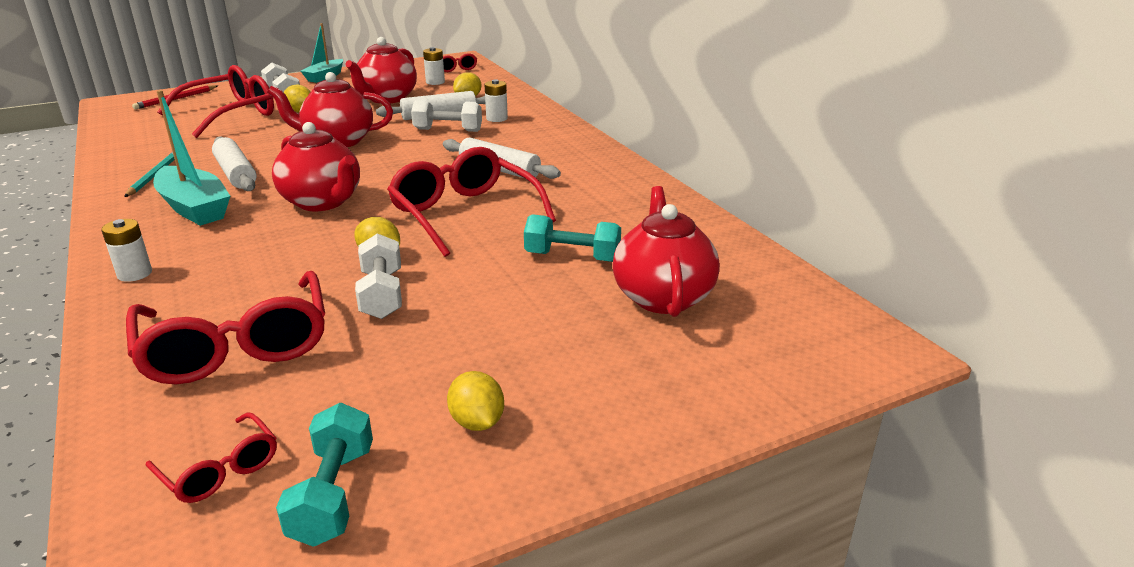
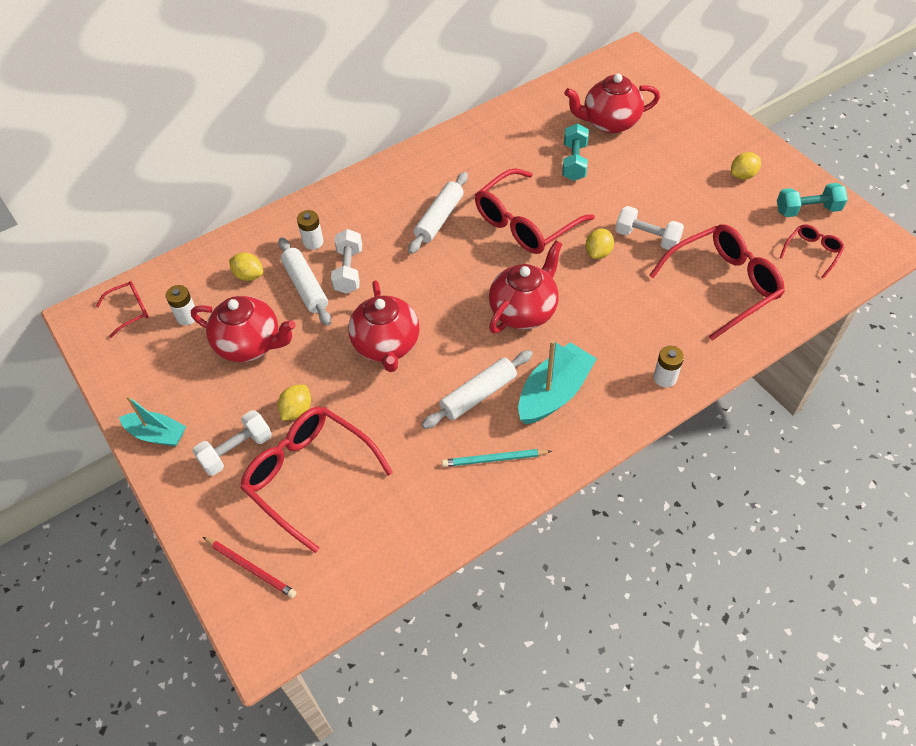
camera: 95 degrees left, 25 degrees up
(382, 294) = (647, 238): white dumbbell -> white dumbbell turned 45 degrees clockwise

